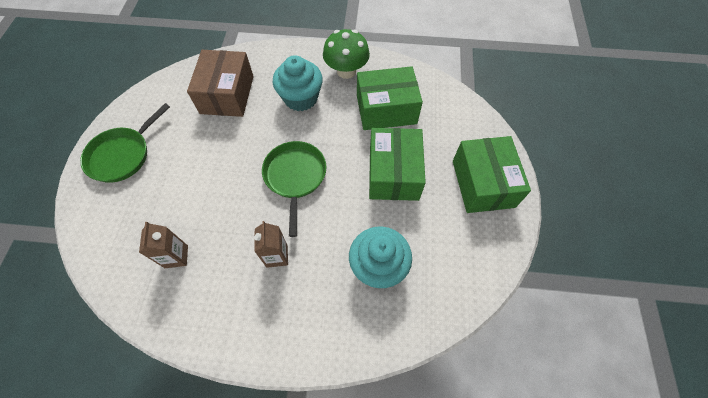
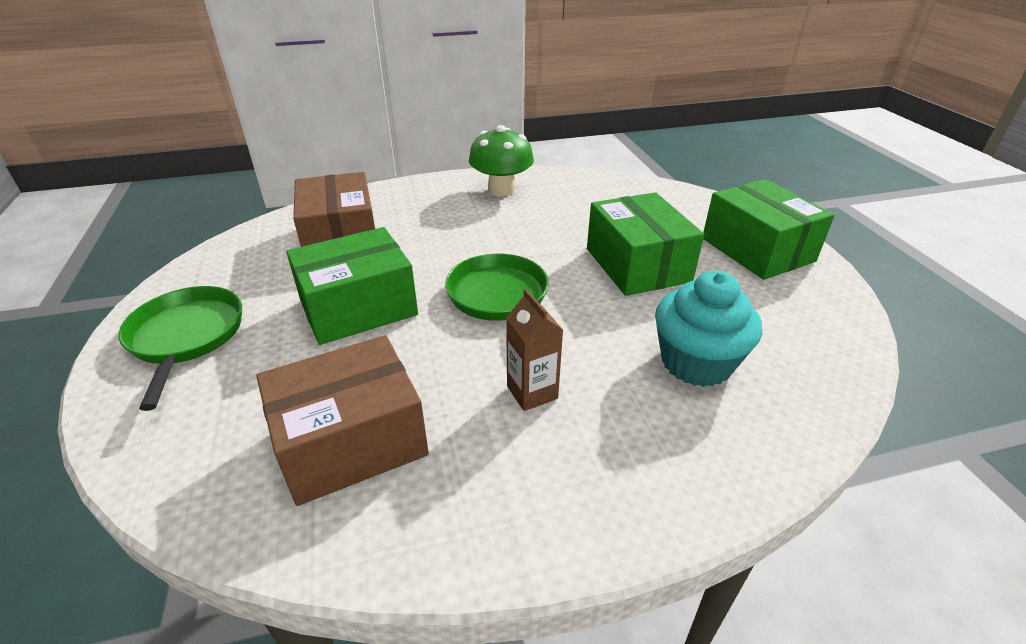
camera: 20 degrees left, 25 degrees down
(122, 155) = (186, 337): green pan -> green pan turned 150 degrees clockwise
(176, 256) = (351, 441): brown carton -> brown box
(301, 98) = (455, 223): turquoise cupcake -> none
(386, 109) = (580, 212): green box -> green box (358, 307)

